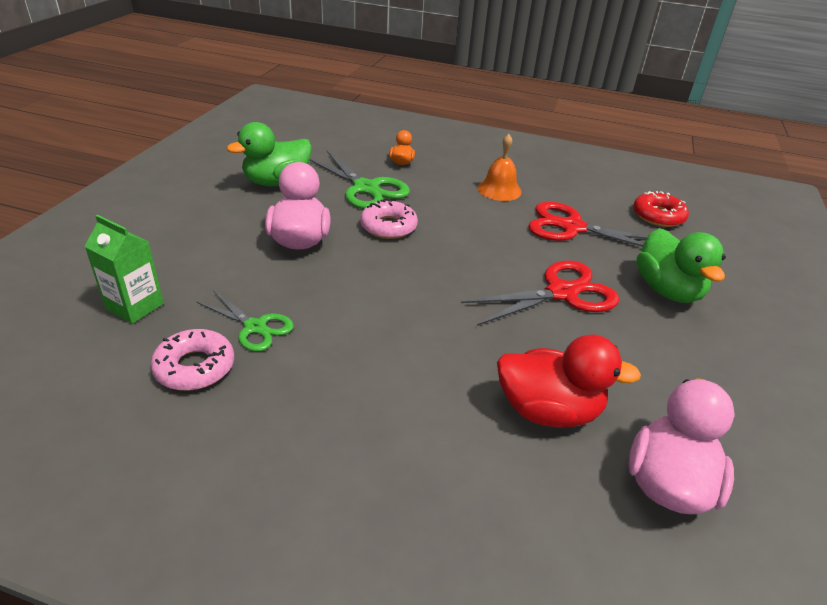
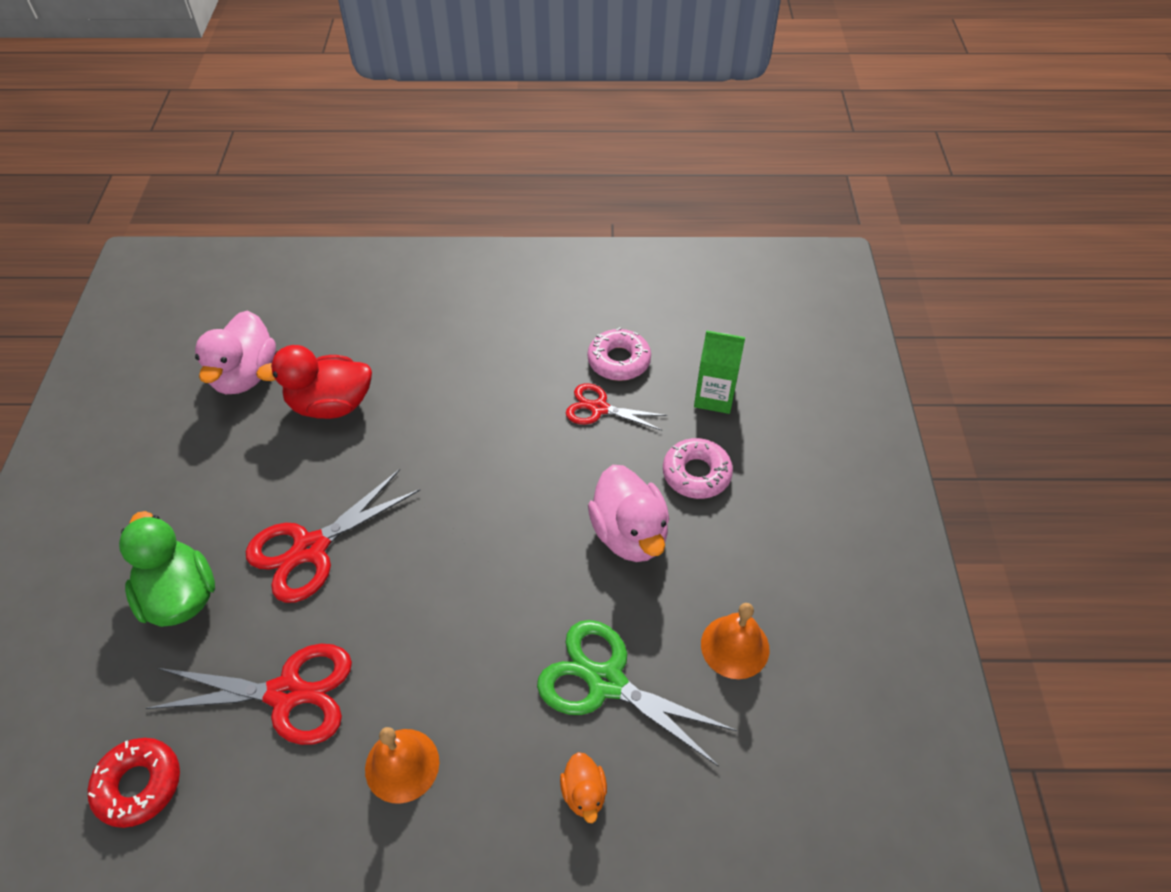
camera: 165 degrees right, 15 degrees up
(255, 327) = (599, 408): green scissors -> red scissors
(277, 182) = (735, 646): green duck -> orange bell
(388, 226) = (539, 599): pink donut -> pink donut (696, 474)

